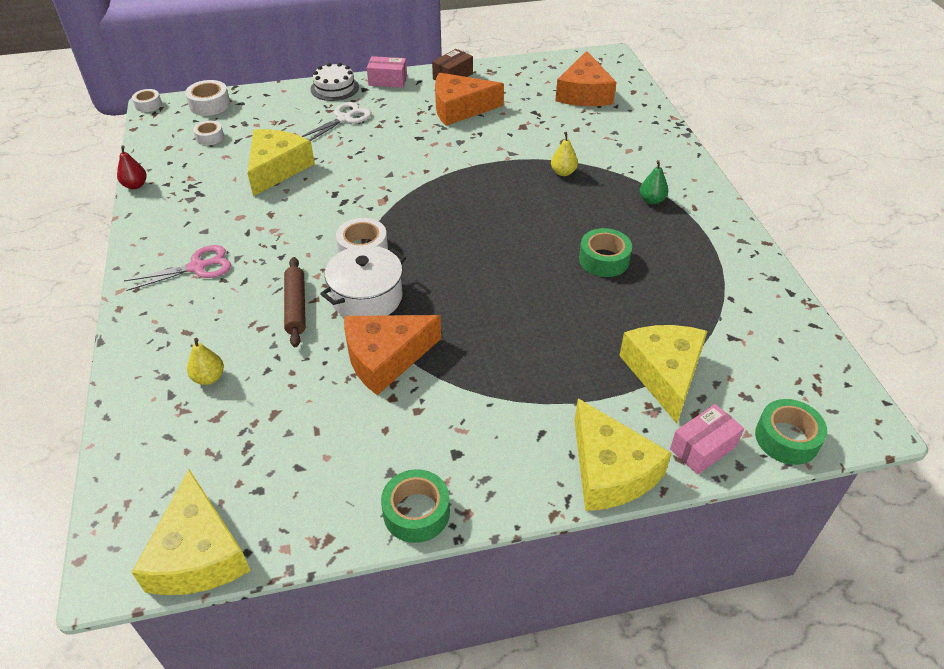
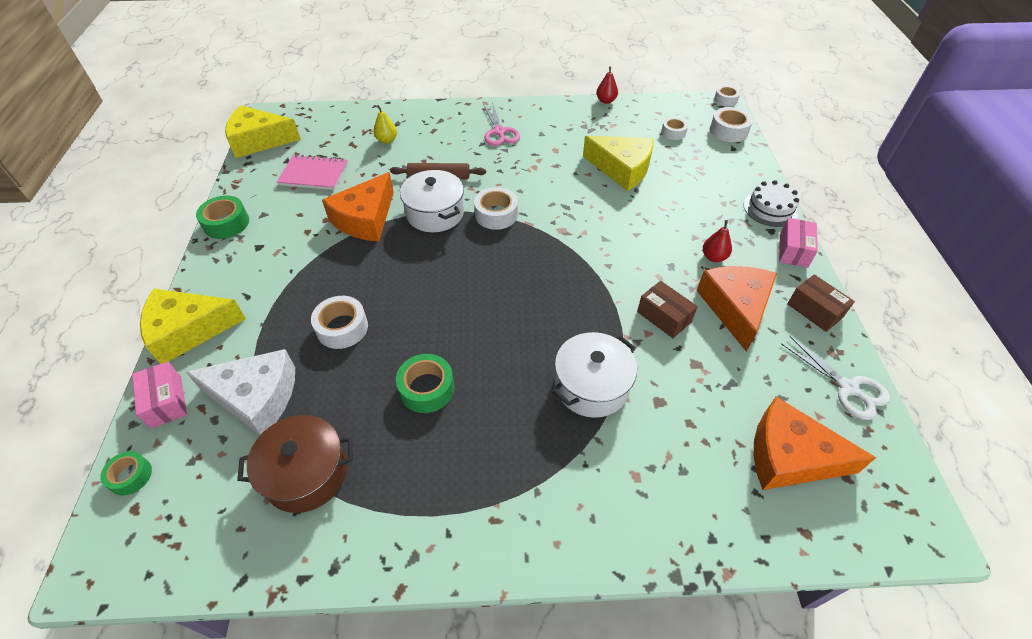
camera: 100 degrees right, 5 degrees up
(294, 441) = (314, 174): none -> pink notebook
(344, 119) = (707, 213): white scissors -> white scissors (848, 388)
(385, 358) = (365, 219): orange cheese -> orange cheese turned 135 degrees counterclockwise
(403, 117) = (713, 257): none -> red pear
(480, 140) = (664, 317): none -> brown box
(558, 333) = (342, 328): none -> white tape
(563, 172) = (591, 386): yellow pear -> white pot
(651, 200) = (519, 470): green pear -> none
(664, 373) = (256, 397): yellow cheese -> white cheese
(716, 314) = (306, 473): none -> brown pot
(786, 438) = (130, 476): green tape -> green tape, size x0.65

